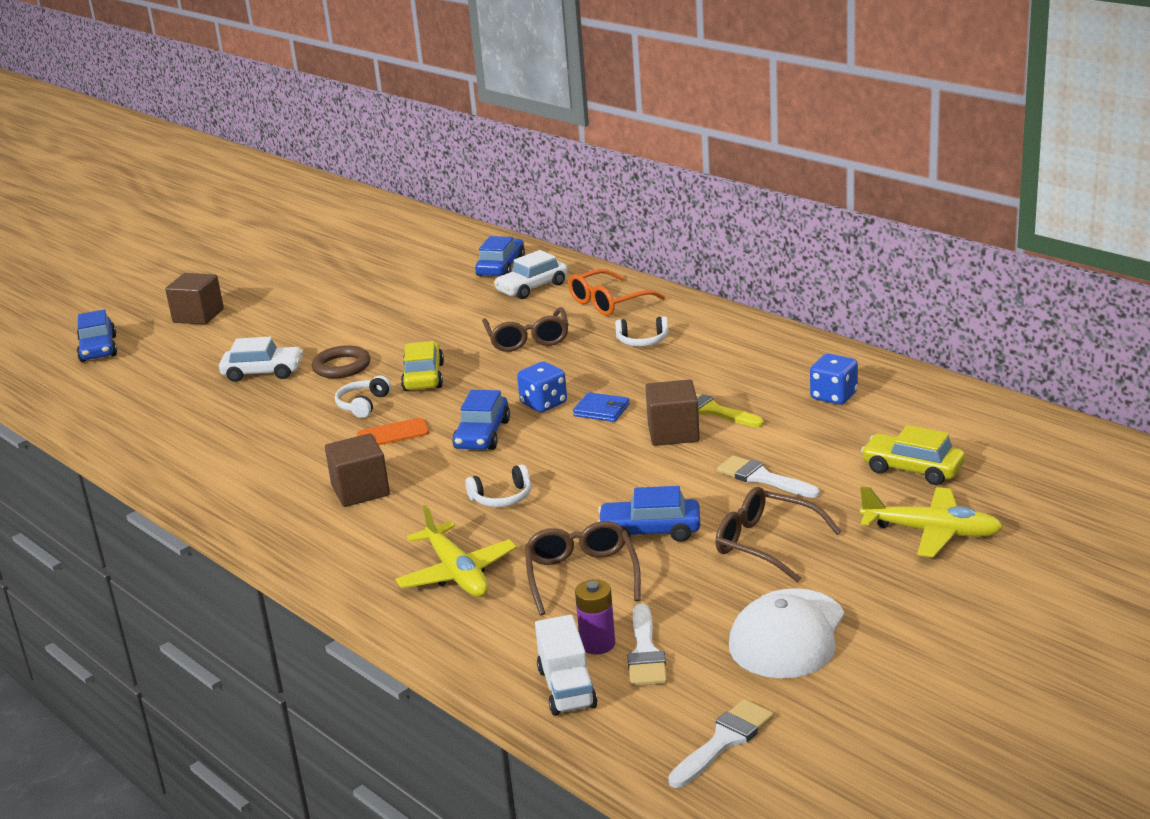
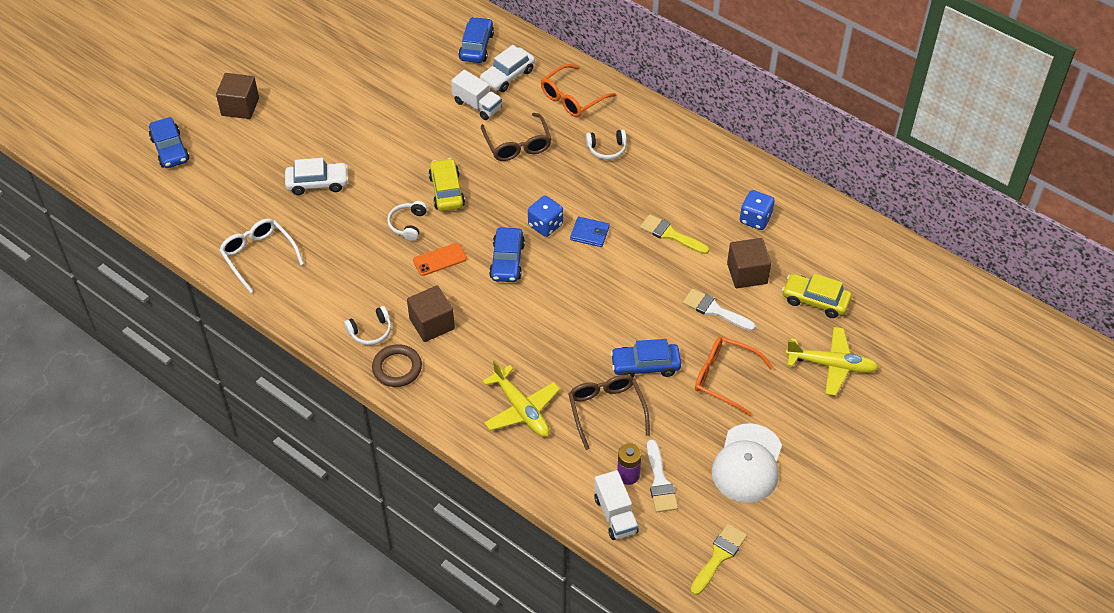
camera: 10 degrees left, 25 degrees up
(160, 432) = (258, 256): none -> white glasses
(341, 366) = (378, 177): brown ring -> brown ring (397, 368)
(487, 310) = (477, 105): none -> white truck
(502, 497) = (536, 331): white headphones -> white headphones (370, 331)
(673, 433) = (646, 260): brown cube -> brown cube (747, 273)
(724, 741) = (719, 556): white brush -> yellow brush
(766, 544) = (724, 378): brown glasses -> orange glasses

